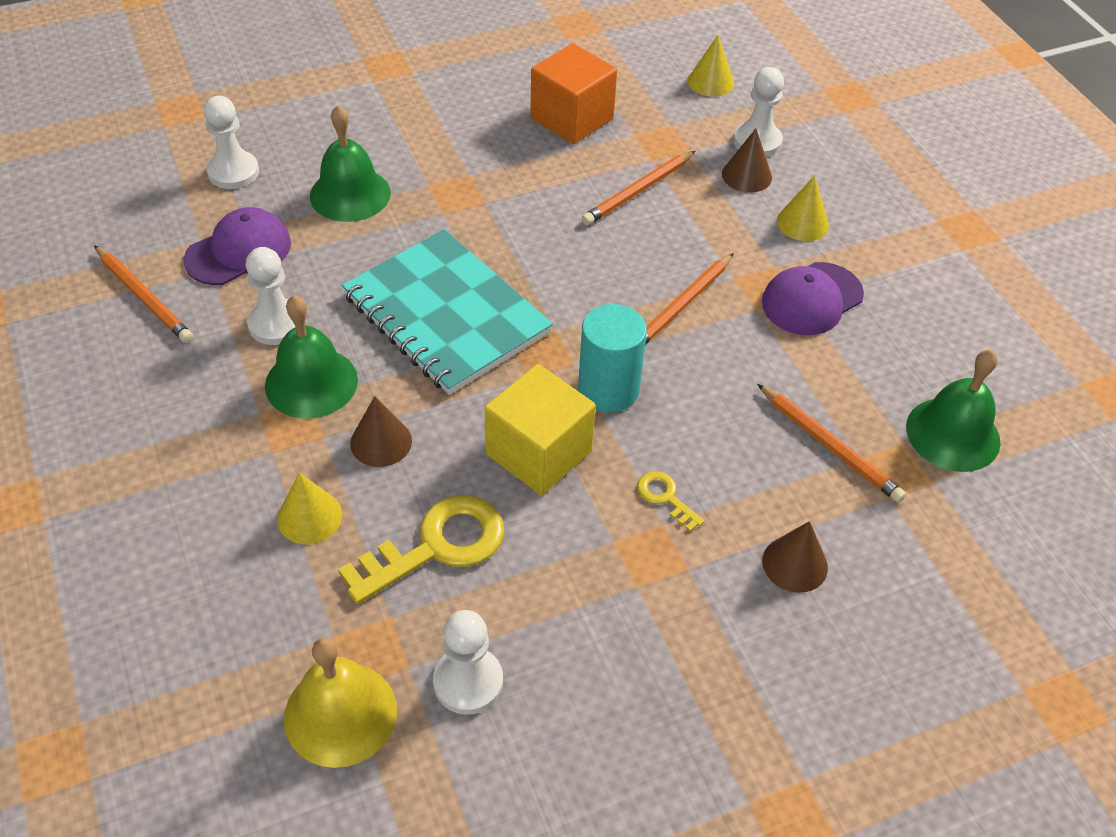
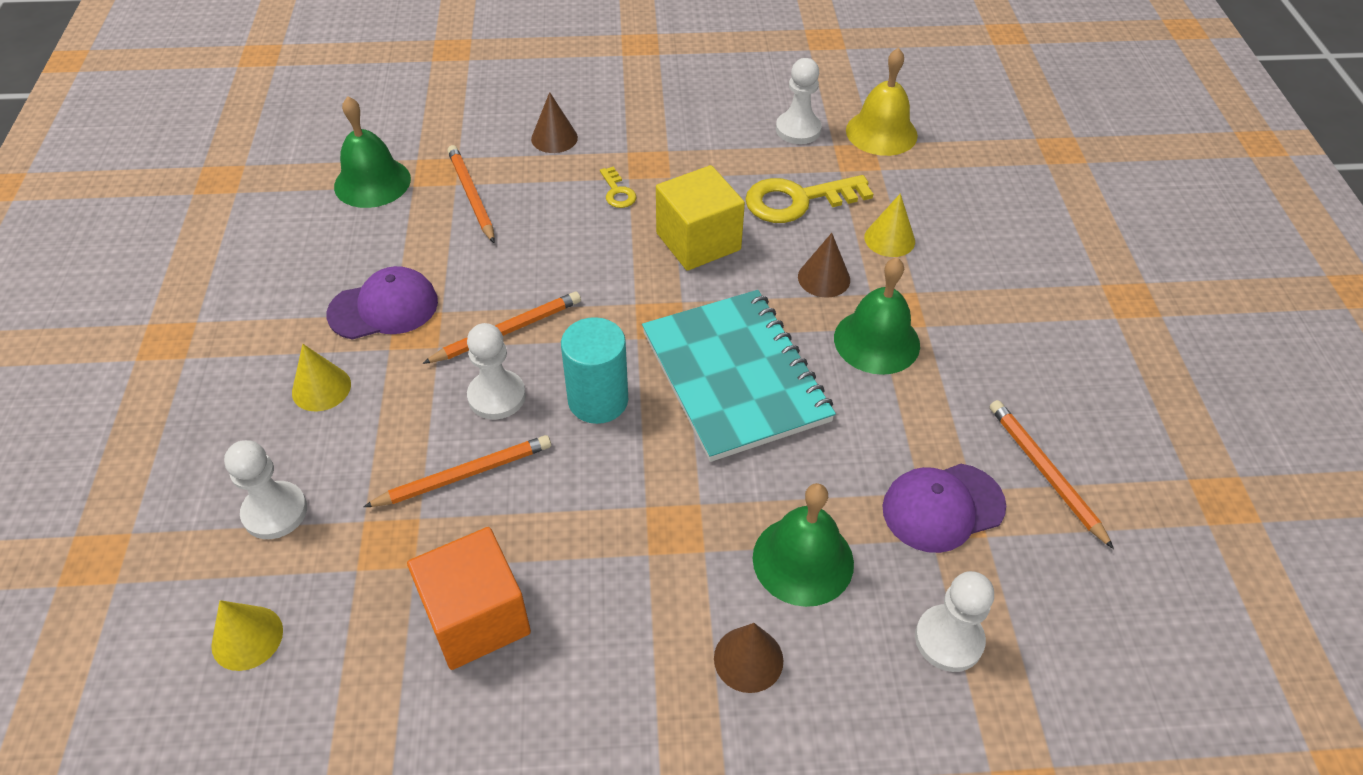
camera: 160 degrees left, 0 degrees up
(276, 324) = (905, 407): white pawn -> white pawn (497, 396)
(608, 389) = (617, 274): turquoise cylinder -> turquoise cylinder (598, 400)
(746, 175) = (328, 464): brown cone -> brown cone (748, 659)

